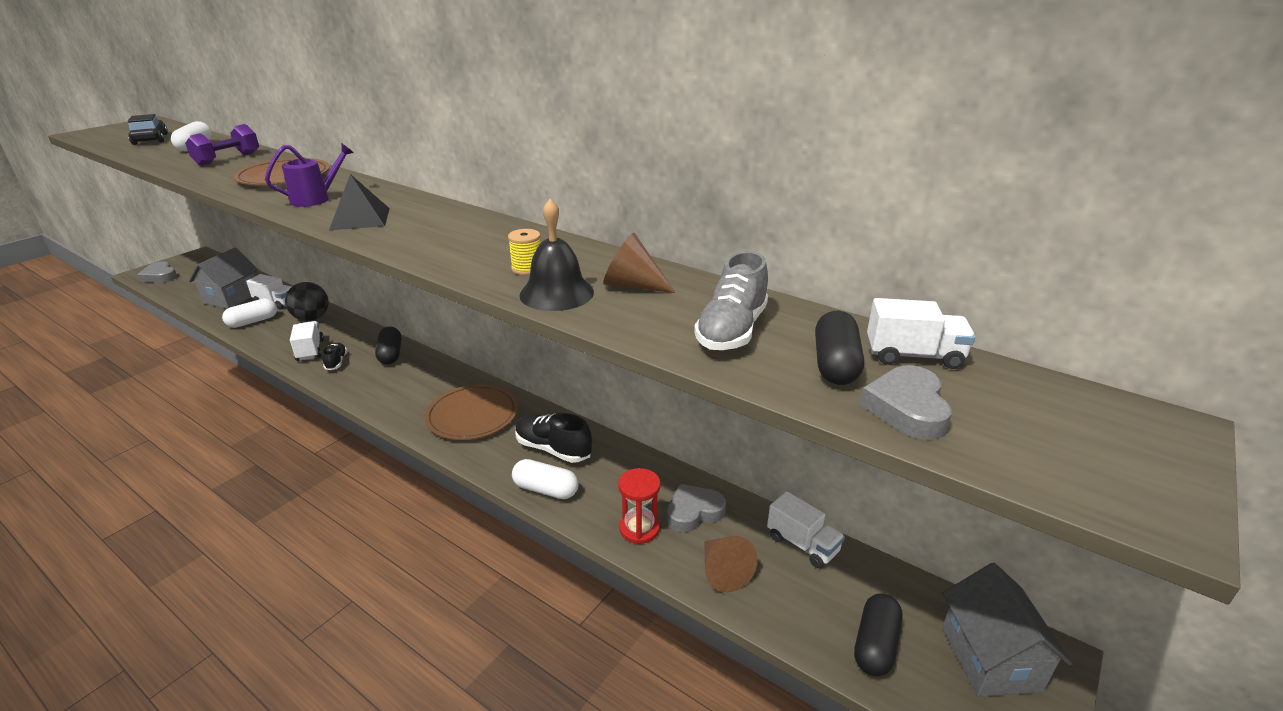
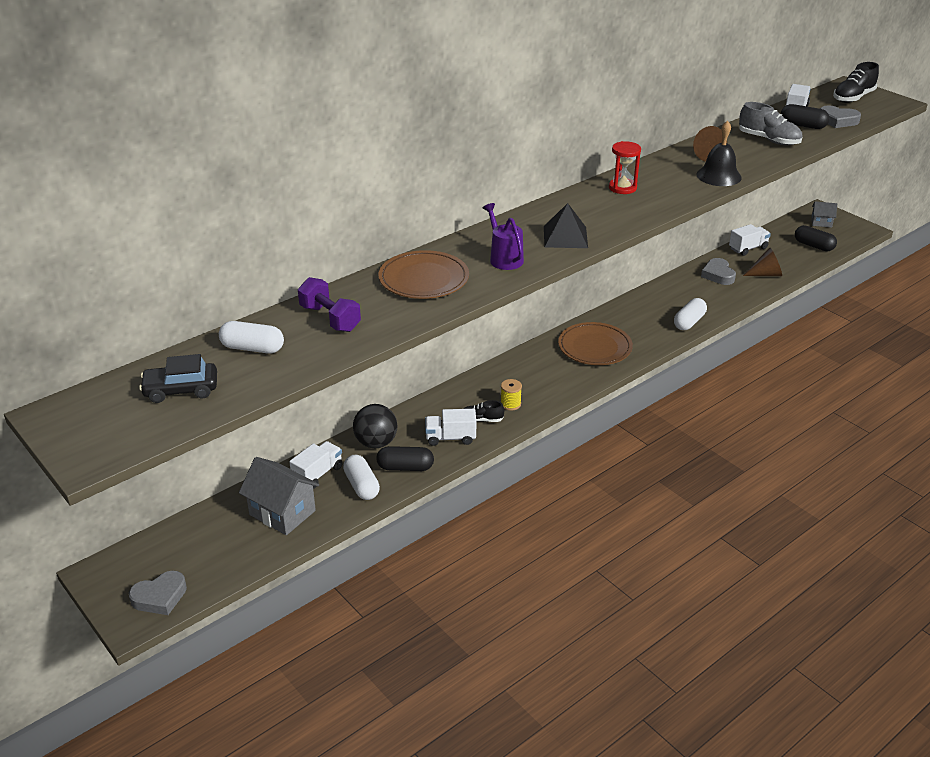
camera: 75 degrees left, 5 degrees up
(390, 354) = (479, 388): black capsule -> black capsule (405, 467)
(527, 269) = (681, 181): yellow spool -> yellow spool (510, 404)
(553, 449) = (646, 316): black shoe -> black shoe (853, 98)
(639, 529) = (730, 294): red hourglass -> red hourglass (622, 188)
(990, 658) = (821, 222): grey house -> grey house, size x0.55

